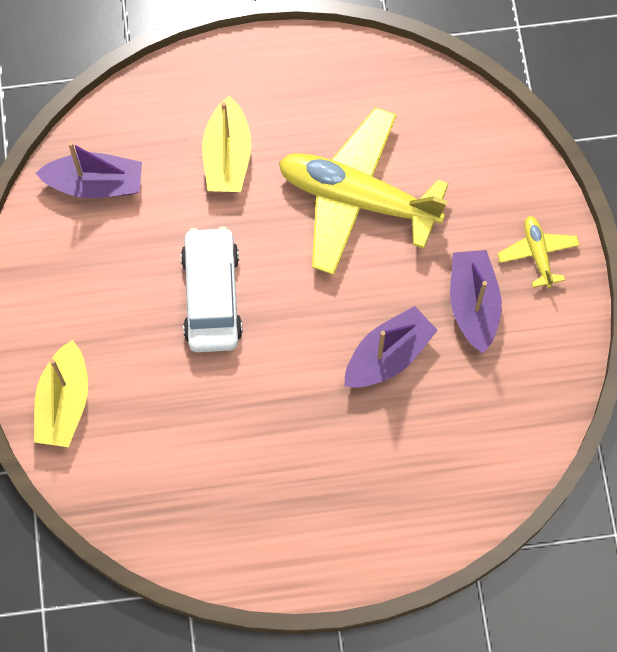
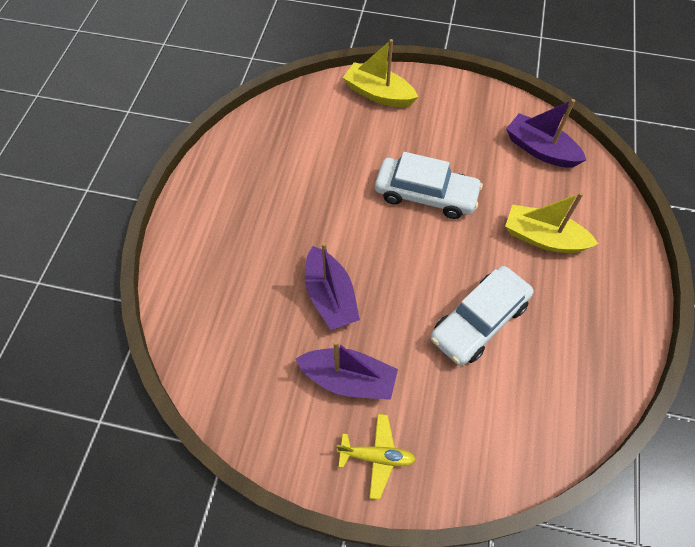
camera: 110 degrees right, 10 degrees down
(95, 184) = (540, 149): purple boat -> purple boat turned 105 degrees clockwise
(357, 198) = (479, 321): yellow plane -> white car

